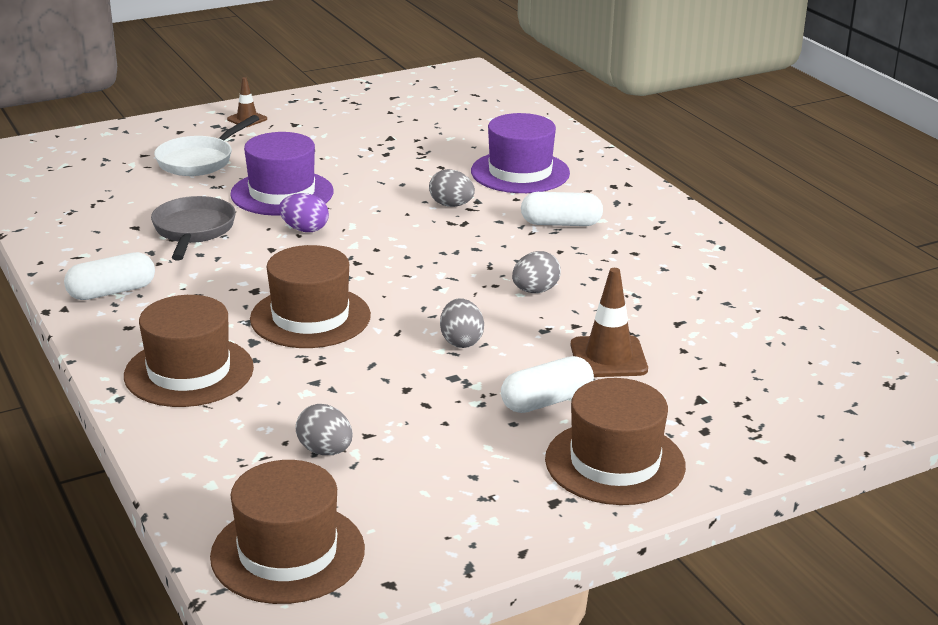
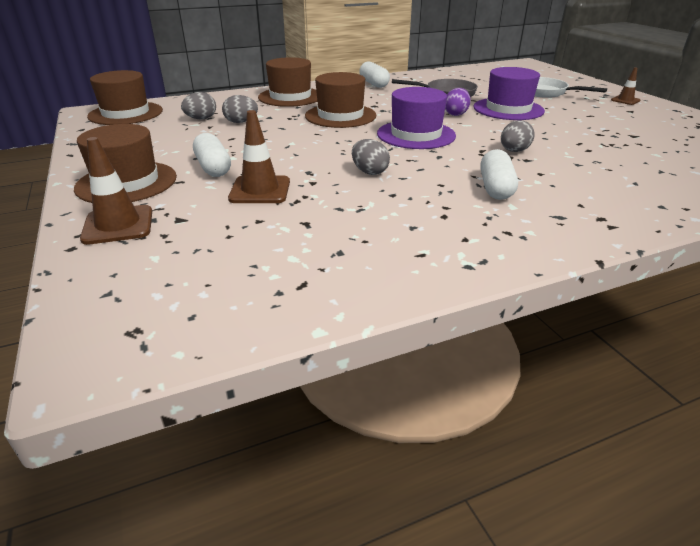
camera: 95 degrees right, 5 degrees up
(461, 341) = (300, 148): grey egg -> grey egg (241, 122)
(520, 172) = (600, 177): purple hat -> purple hat (416, 135)
(730, 438) = (118, 225): none -> brown traffic cone

